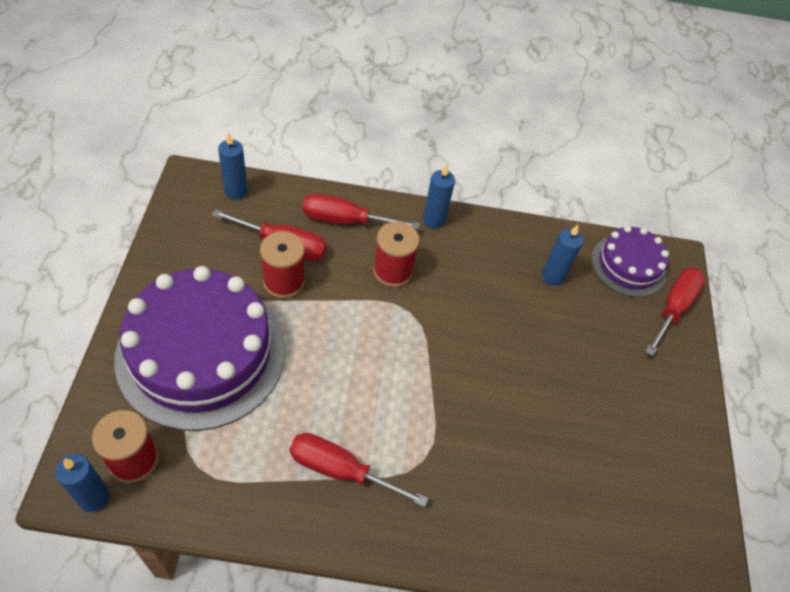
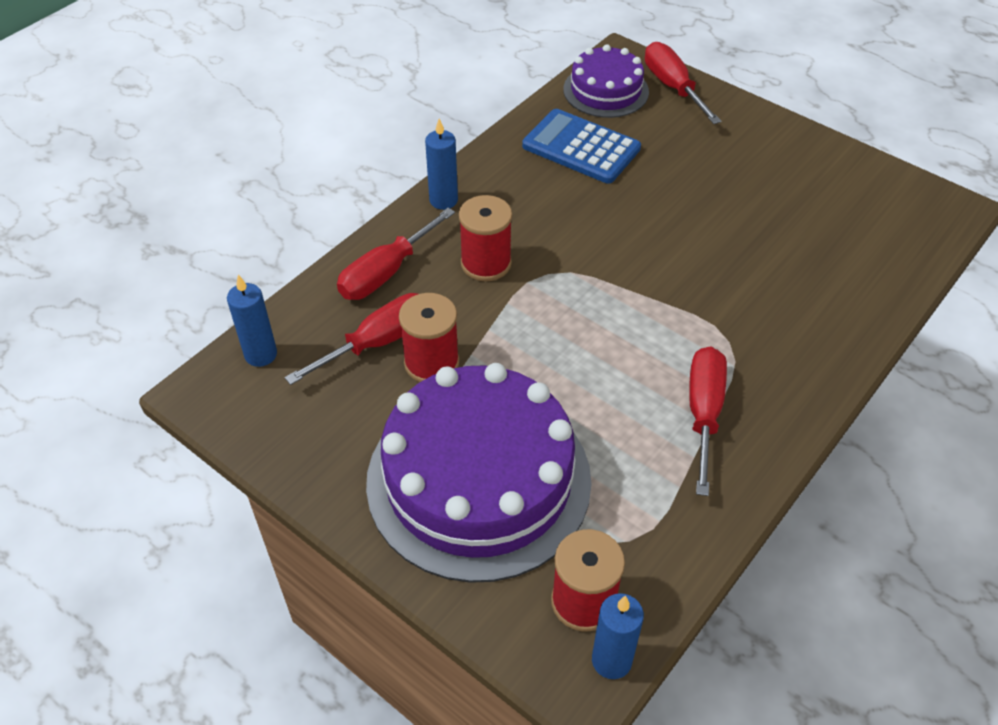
camera: 50 degrees left, 5 degrees down
(340, 470) = (704, 413): red screwdriver -> red screwdriver turned 135 degrees clockwise
(552, 276) = (581, 147): blue candle -> blue calculator

